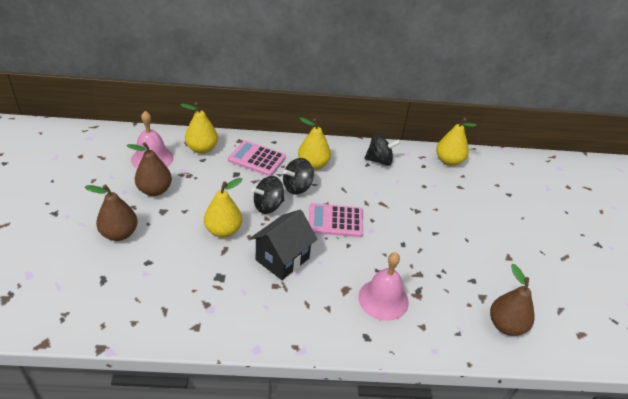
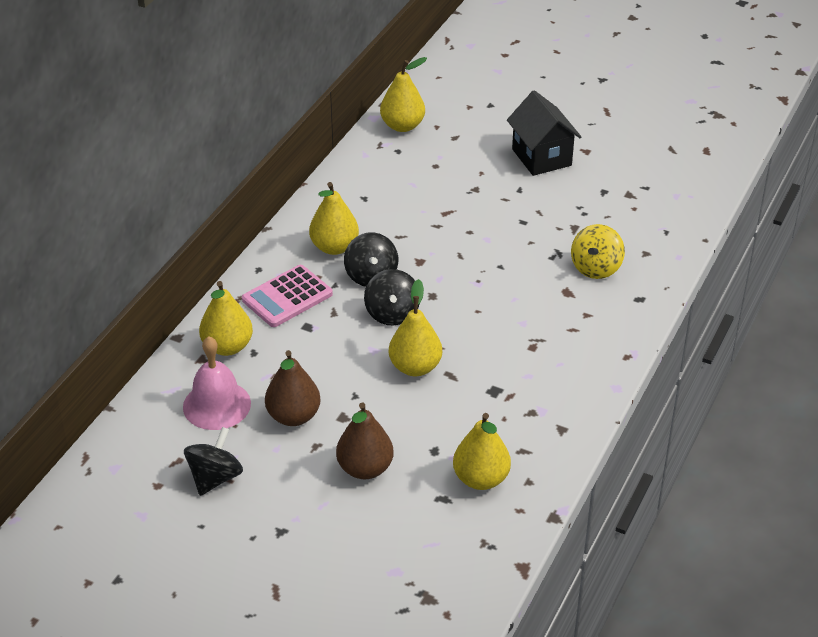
camera: 60 degrees left, 0 degrees up
(127, 294) = (481, 479): none -> yellow pear
(282, 259) = (494, 328): black house -> black house (541, 157)
(335, 221) = (454, 263): pink calculator -> none
(379, 160) = (364, 184): black spinning top -> black spinning top (215, 478)
(383, 299) = (596, 268): pink bell -> yellow spinning top
(506, 325) = (672, 194): brown pear -> none

